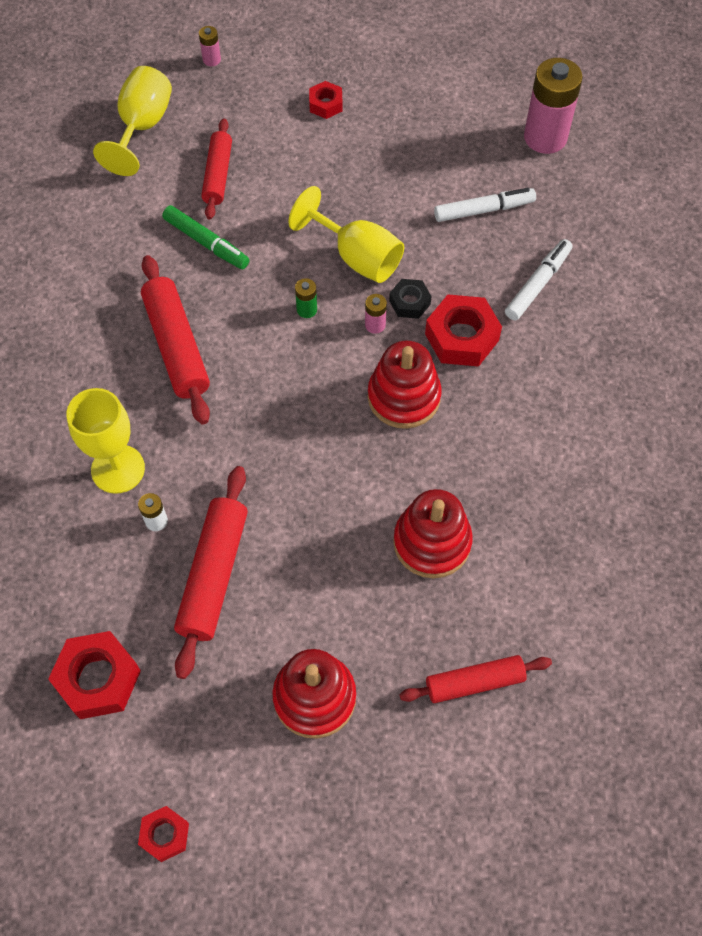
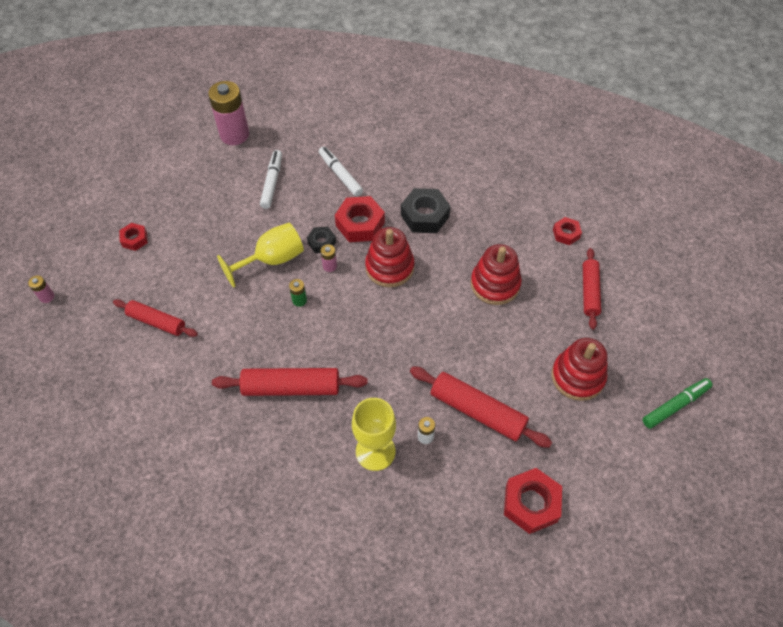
camera: 70 degrees left, 5 degrees down
(142, 127) = (81, 360): yellow goblet -> none
(165, 835) = (647, 488): red nut -> red nut (566, 234)
(206, 243) = (212, 345): green marker -> green marker (675, 405)
(515, 413) = (425, 215): none -> black nut

